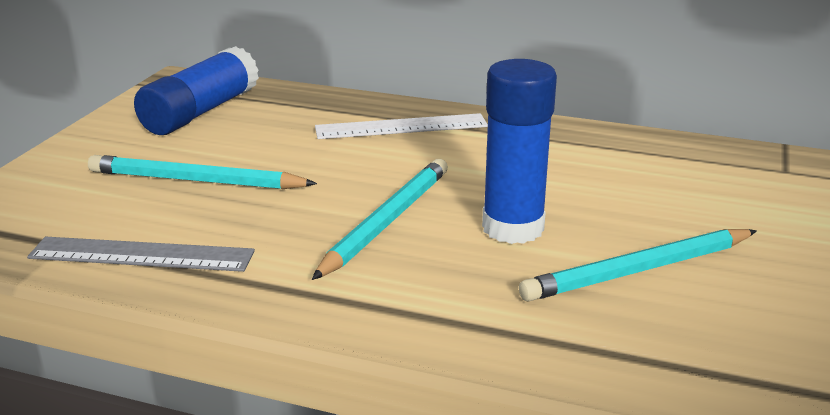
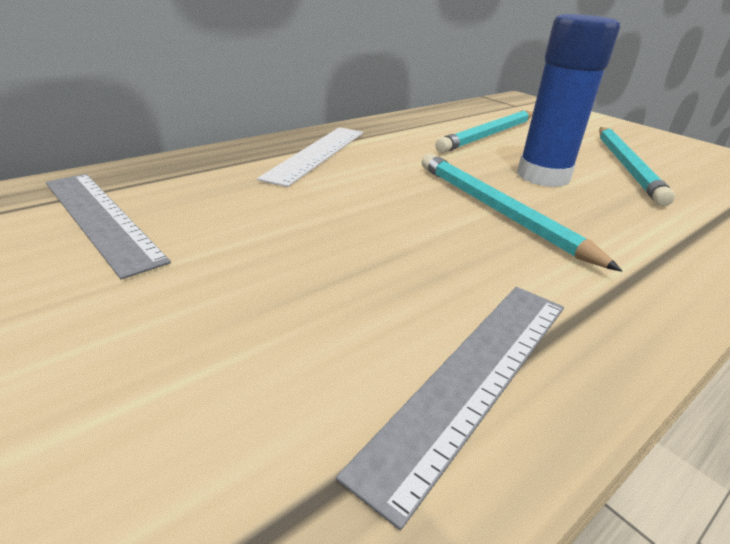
camera: 60 degrees left, 5 degrees up
(196, 181) = (294, 275): turquoise pencil -> turquoise pencil (489, 135)
(200, 112) = (100, 219): blue glue stick -> grey ruler

